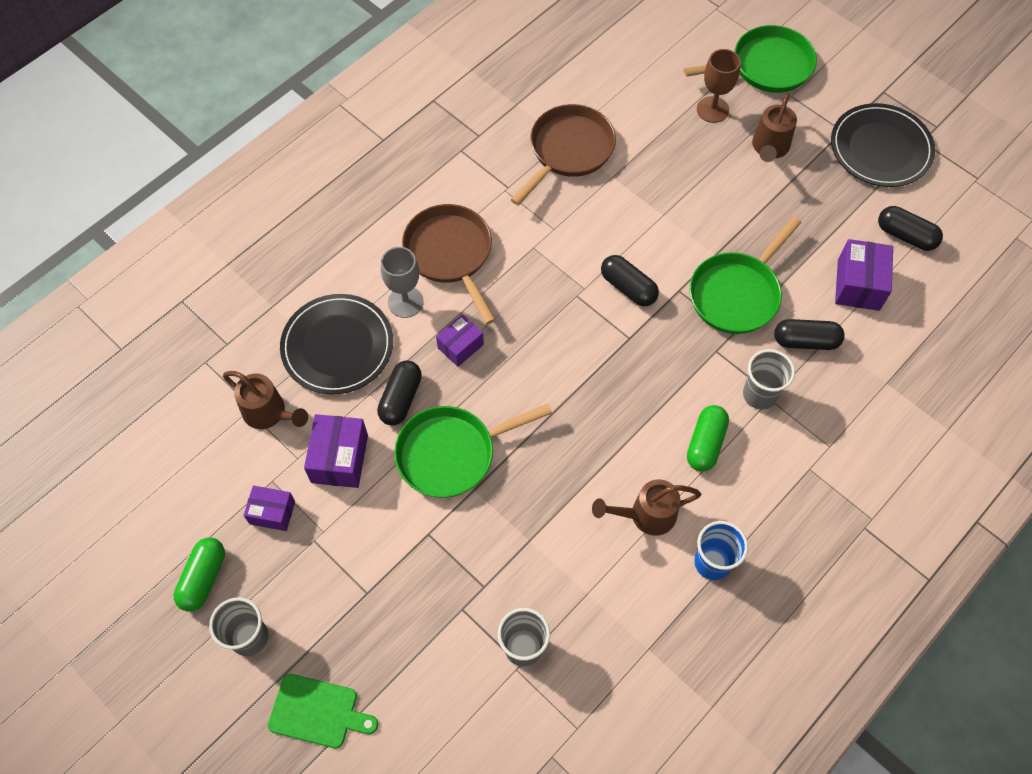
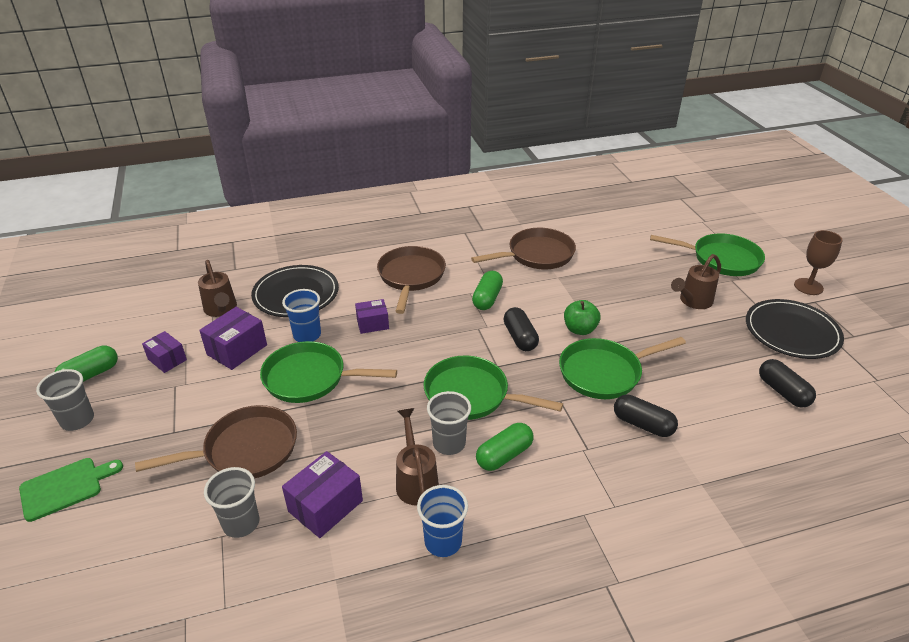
camera: 30 degrees right, 25 degrees down
(317, 712) = (65, 487): green cutting board -> green cutting board turned 75 degrees counterclockwise
(401, 399) = (307, 335): black capsule -> blue cup
(405, 302) = (359, 289): grey goblet -> none
(459, 573) = (245, 450): none -> brown pan
(558, 247) = (487, 298): none -> green capsule
(630, 388) = (472, 395): none -> green pan
(646, 515) = (416, 481): brown watering can -> brown watering can turned 60 degrees clockwise
(680, 245) = (580, 329): none -> green apple
(712, 109) = (661, 268): brown goblet -> brown goblet (808, 286)
(759, 394) = (576, 443): grey cup -> grey cup (449, 443)
(858, 285) = (717, 407): purple box -> purple box (325, 506)

